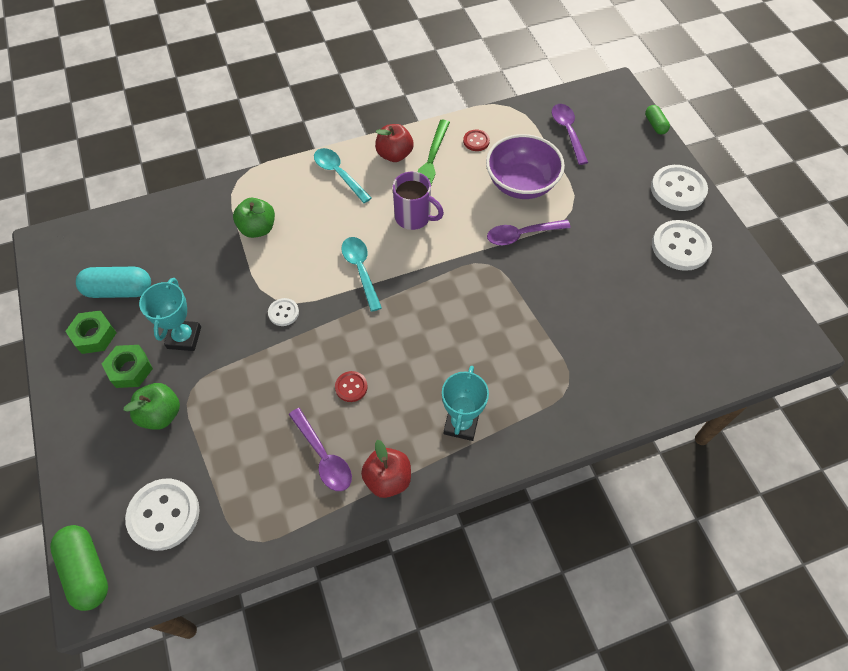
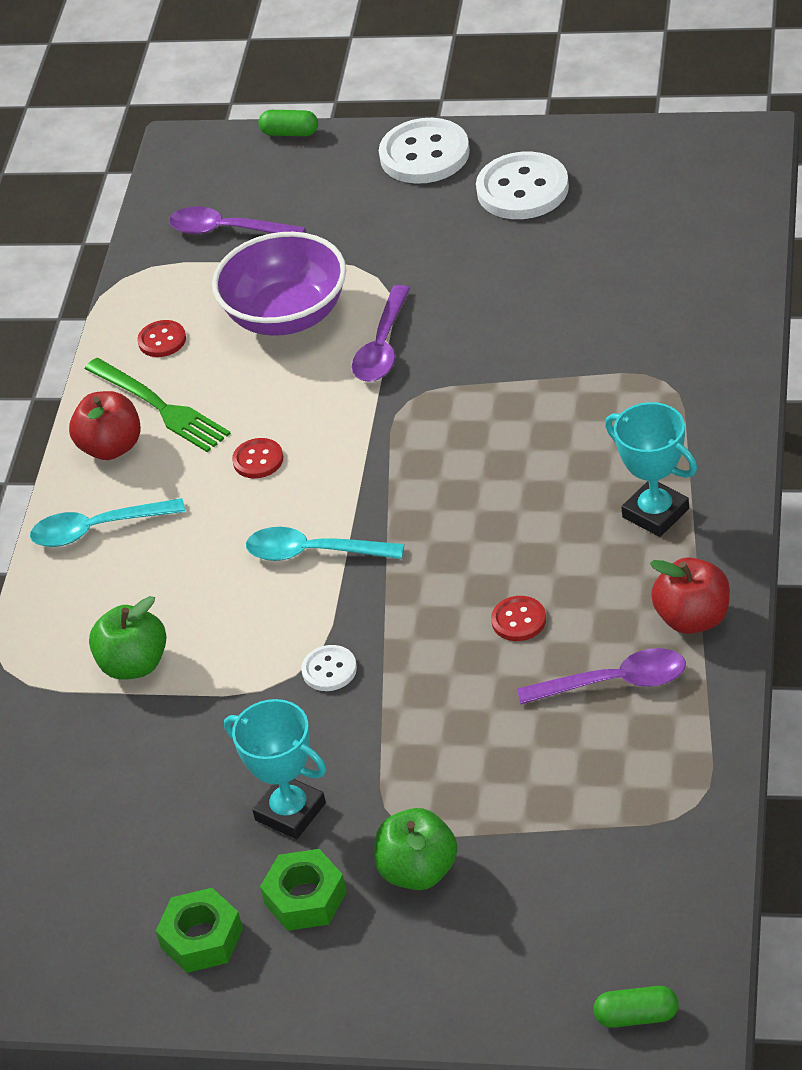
camera: 55 degrees left, 15 degrees down
(87, 570) = (636, 1016): green capsule -> green capsule, size x0.57
(119, 290) = (129, 886): turquoise capsule -> none
(164, 515) = (598, 900): white button -> none
(414, 217) = (258, 460): purple mug -> red button

